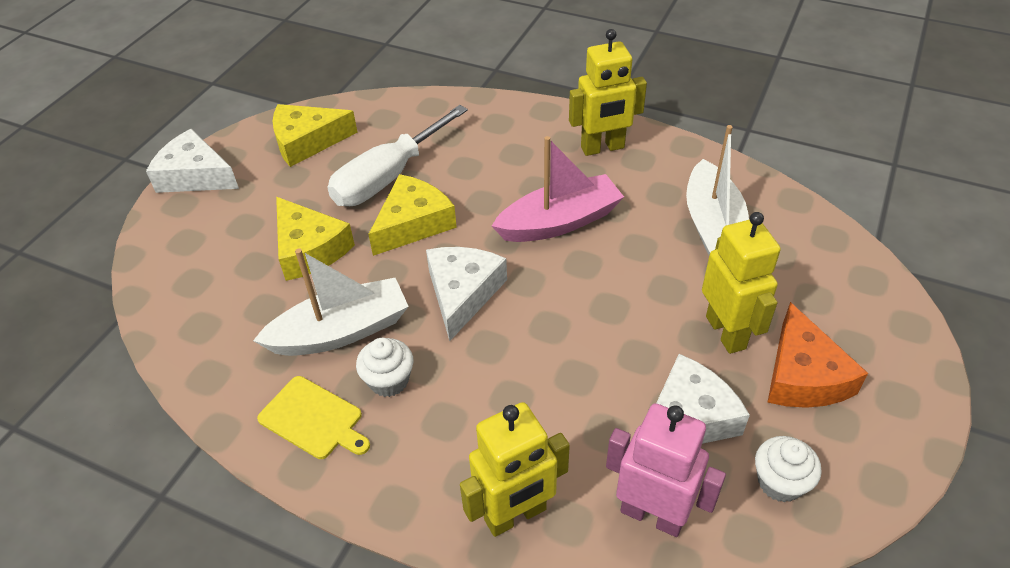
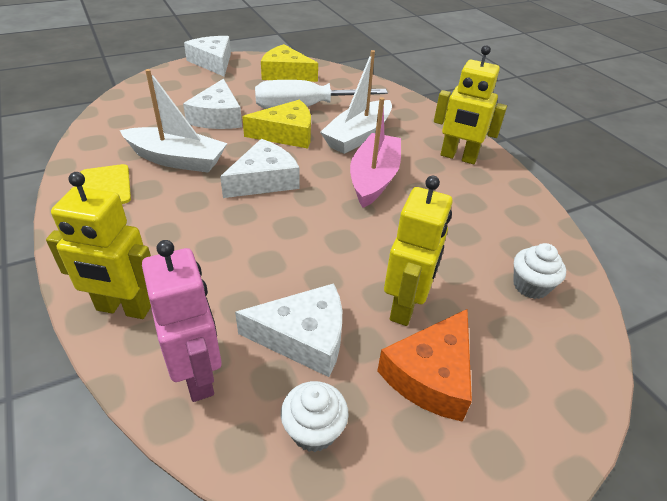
camera: 35 degrees right, 5 degrees down
(309, 249) = (217, 117): yellow cheese -> white cheese
(389, 381) = (165, 196): white cupcake -> white cupcake (530, 286)
(559, 222) = (374, 179): pink boat -> pink boat turned 90 degrees counterclockwise
(713, 226) = (483, 240): white boat -> white boat (358, 136)

